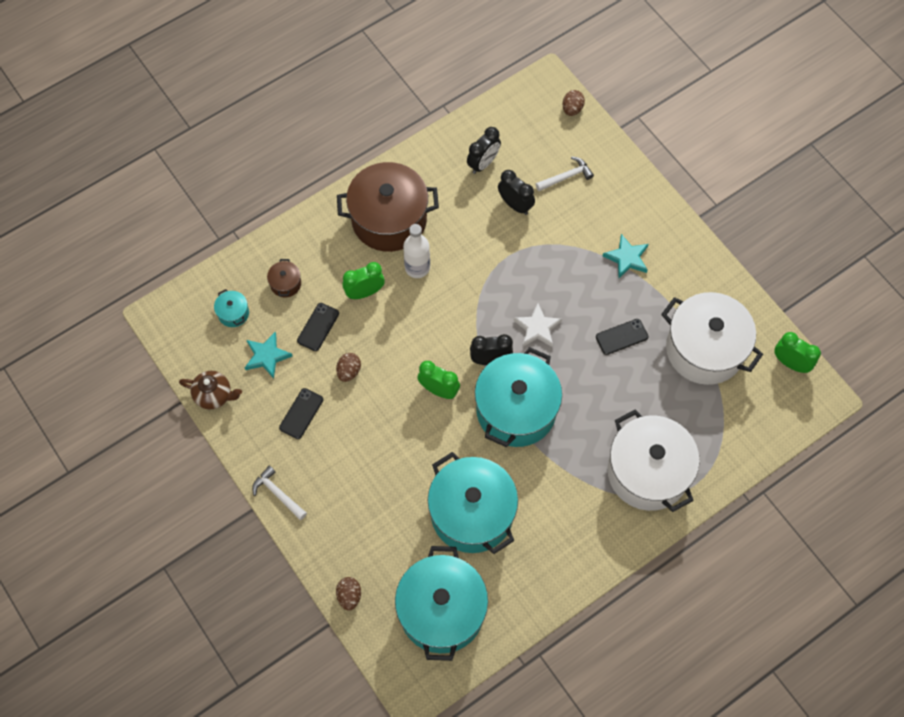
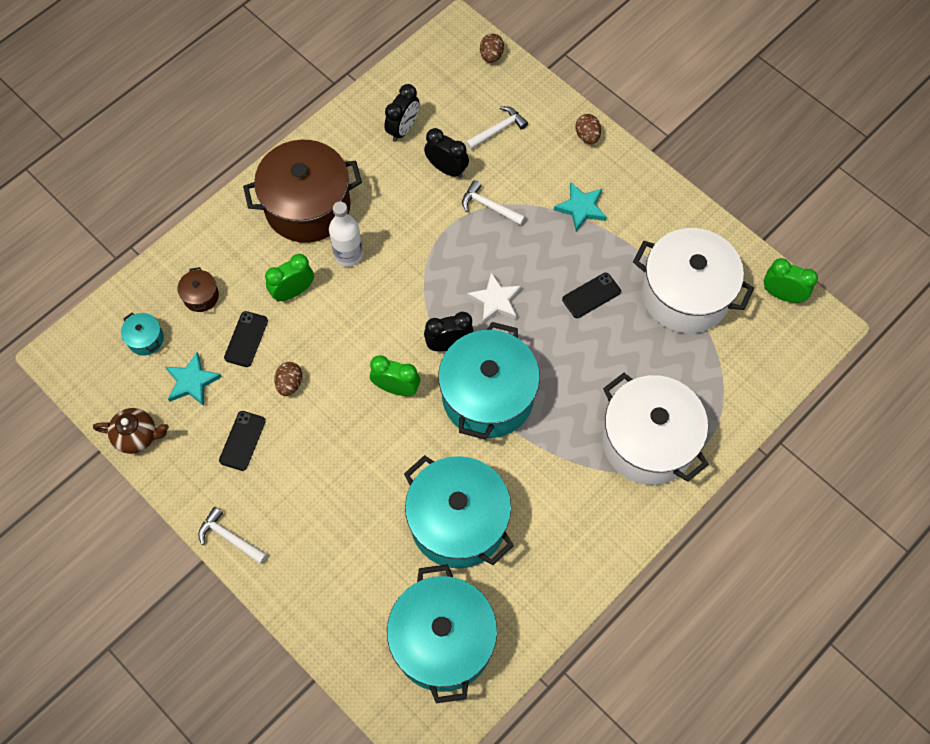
camera: 10 degrees left, 0 degrees up
(349, 596) = (332, 642): brown egg -> brown egg (587, 136)
(546, 244) = (489, 206): none -> white hammer

